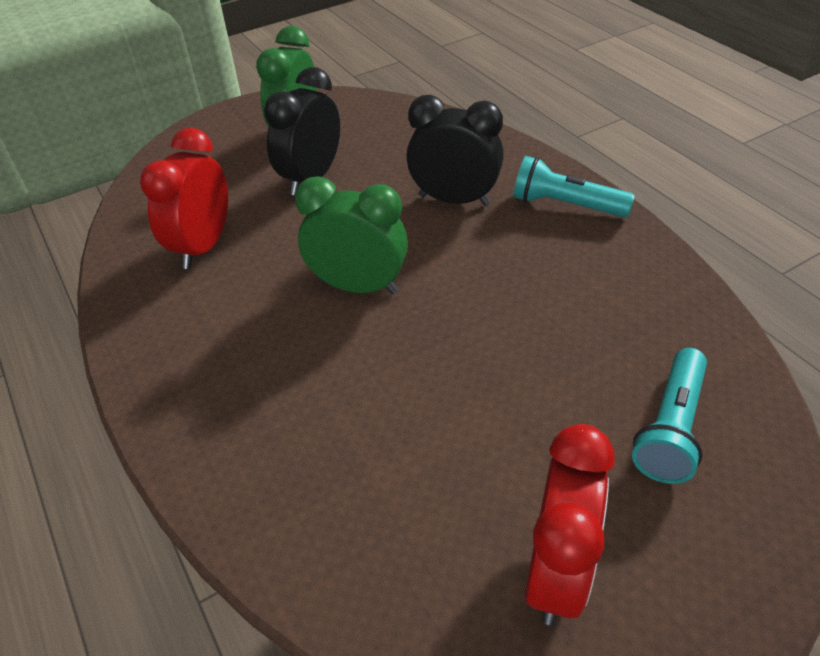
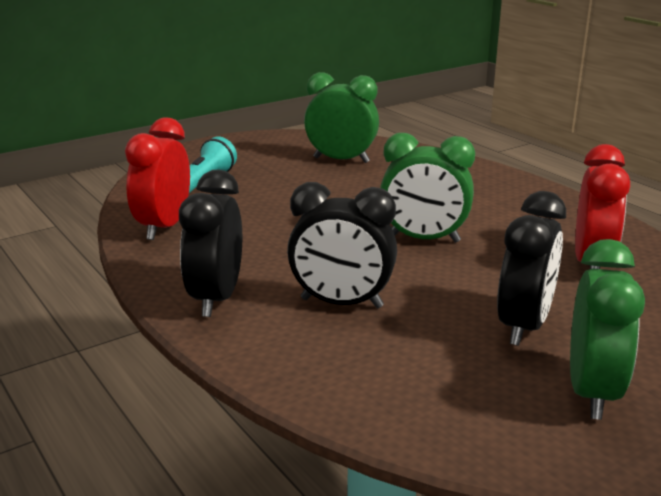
camera: 175 degrees right, 20 degrees down
(444, 522) = (341, 160): none -> green clock
(556, 571) = (286, 151): red clock -> red clock (164, 227)
(565, 205) = (216, 298): turquoise flashlight -> black clock

